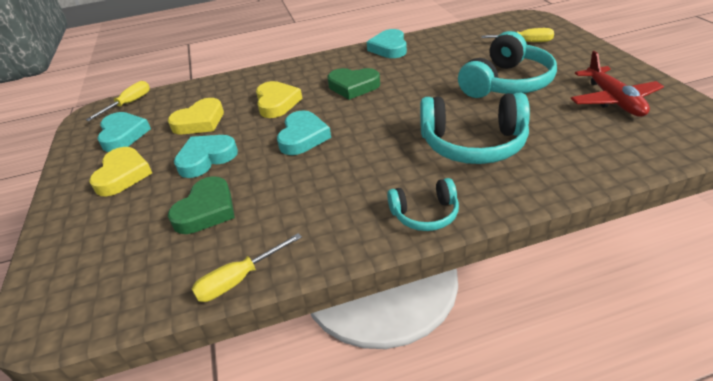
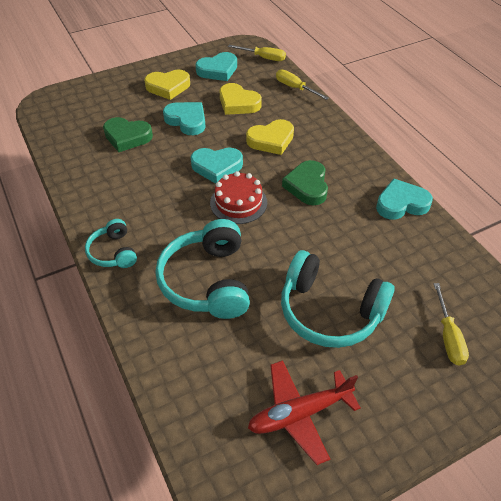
camera: 75 degrees right, 10 degrees up
(239, 279) = (62, 168): yellow screwdriver -> yellow screwdriver (295, 88)
(364, 124) = (238, 203): none -> red cake

